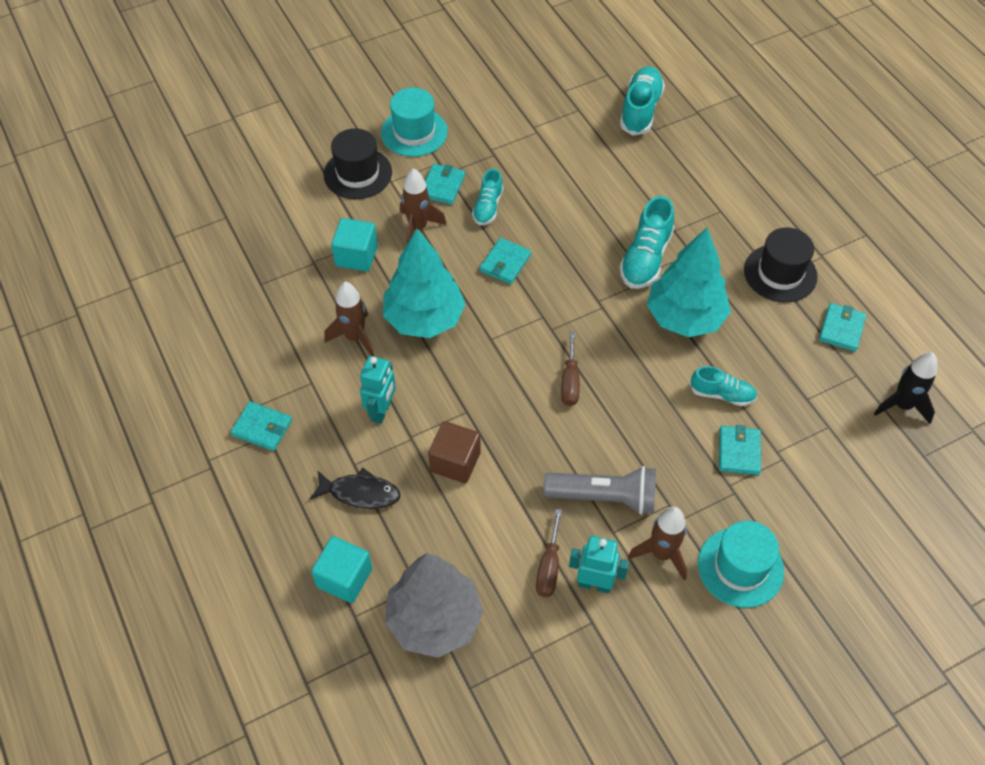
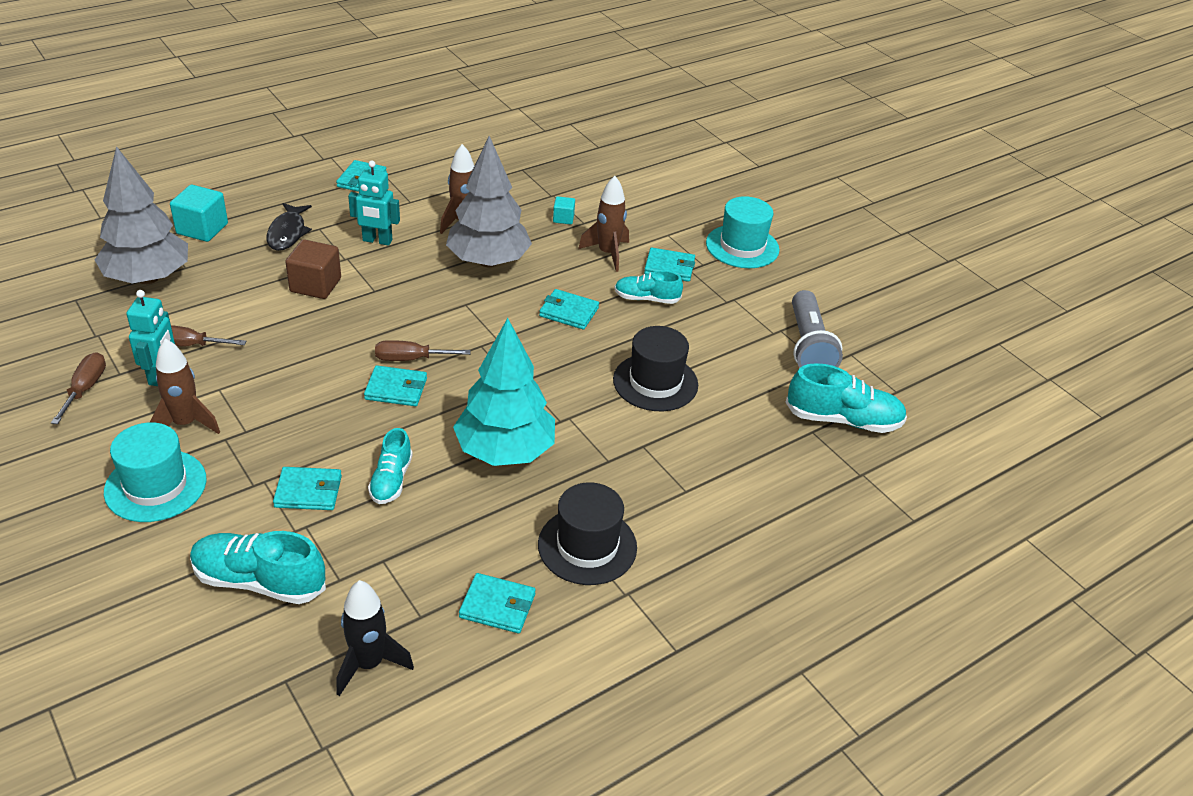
camera: 80 degrees right, 15 degrees down
(356, 256) = (563, 218): turquoise cube -> turquoise cube, size x0.54
(358, 173) = (672, 214): black hat -> black hat (655, 382)
(424, 319) = (488, 261): turquoise tree -> grey tree
(604, 497) = (261, 383): grey flashlight -> grey flashlight (808, 346)
(611, 392) = (396, 389): none -> turquoise wallet
(615, 649) = (85, 389): none -> brown screwdriver
(645, 258) = (593, 420): turquoise shoe -> turquoise shoe (259, 581)

